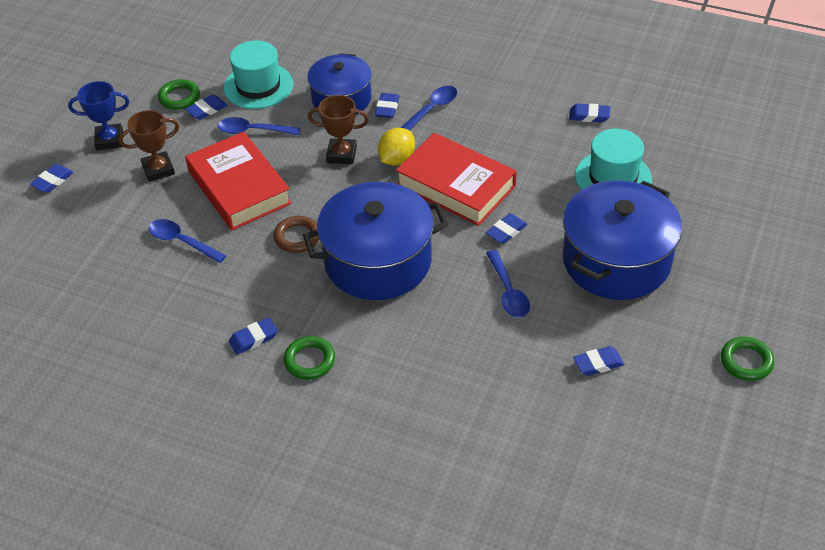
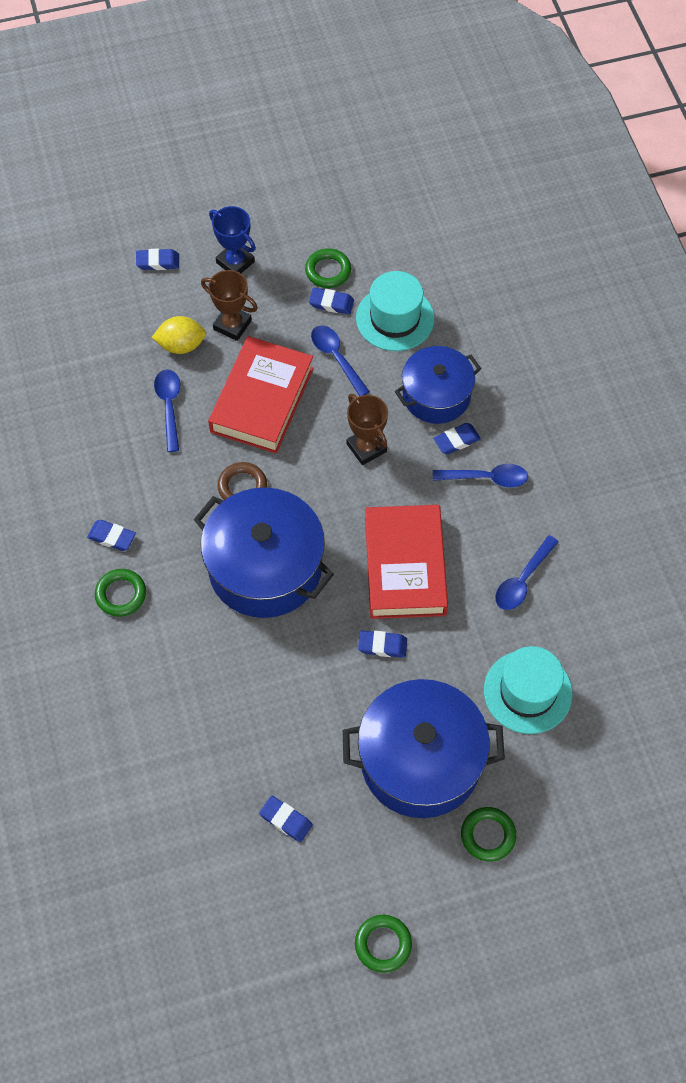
camera: 50 degrees right, 15 degrees up
(397, 159) = (397, 495): yellow lemon -> yellow lemon (181, 345)
(508, 291) = (312, 694): blue spoon -> blue spoon (522, 580)
(589, 116) = (596, 618): blue eraser -> none
(705, 256) = (488, 835): none -> green ring

